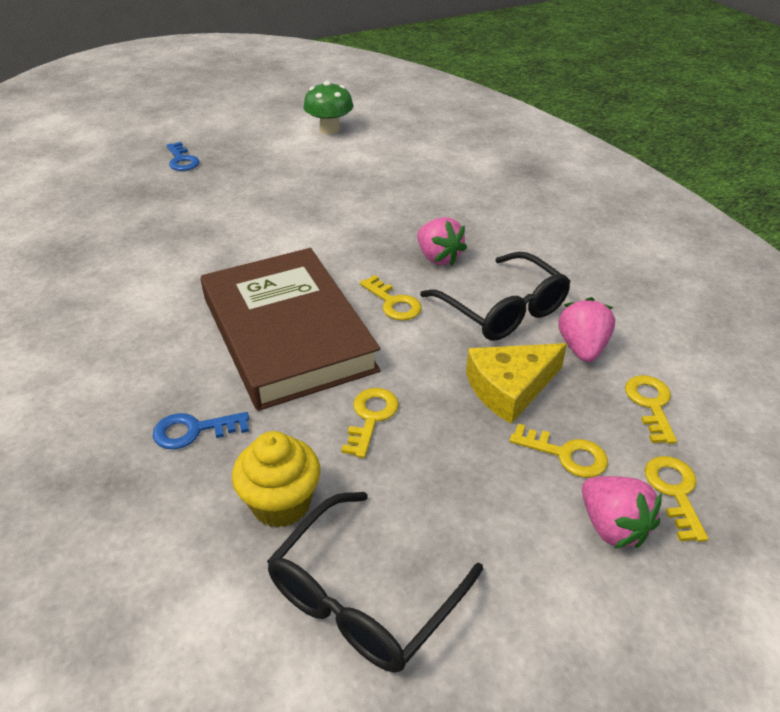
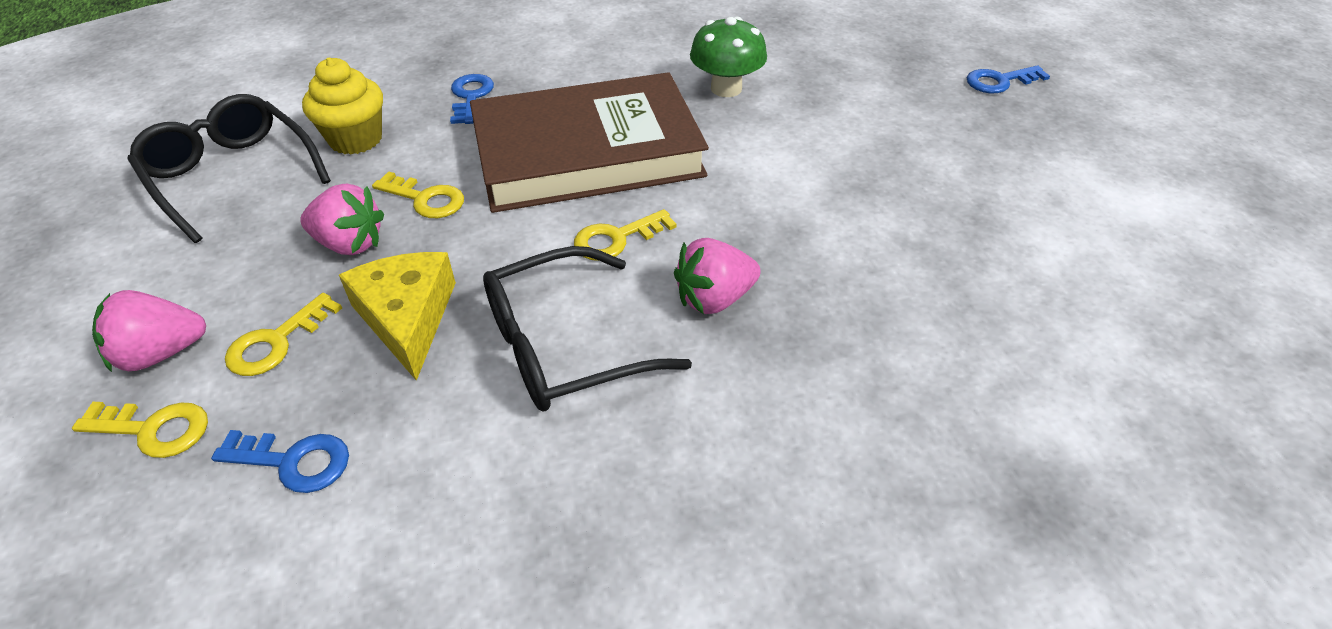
camera: 100 degrees right, 5 degrees up
(329, 129) = (1153, 223): green mushroom -> green mushroom (726, 88)
(582, 348) = (442, 417): pink strawberry -> pink strawberry (350, 244)
(650, 404) = (294, 461): yellow key -> blue key

